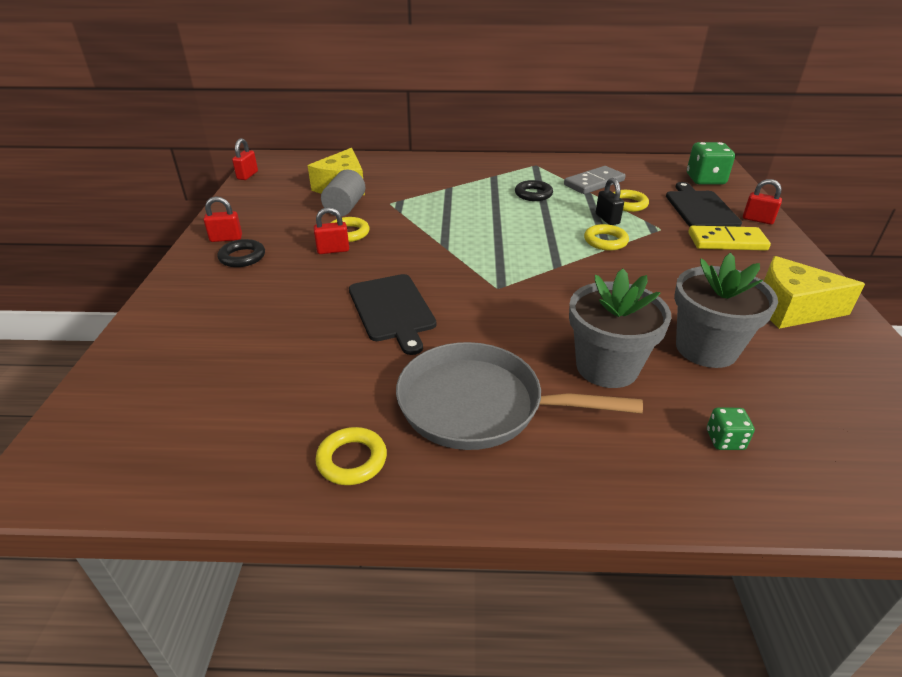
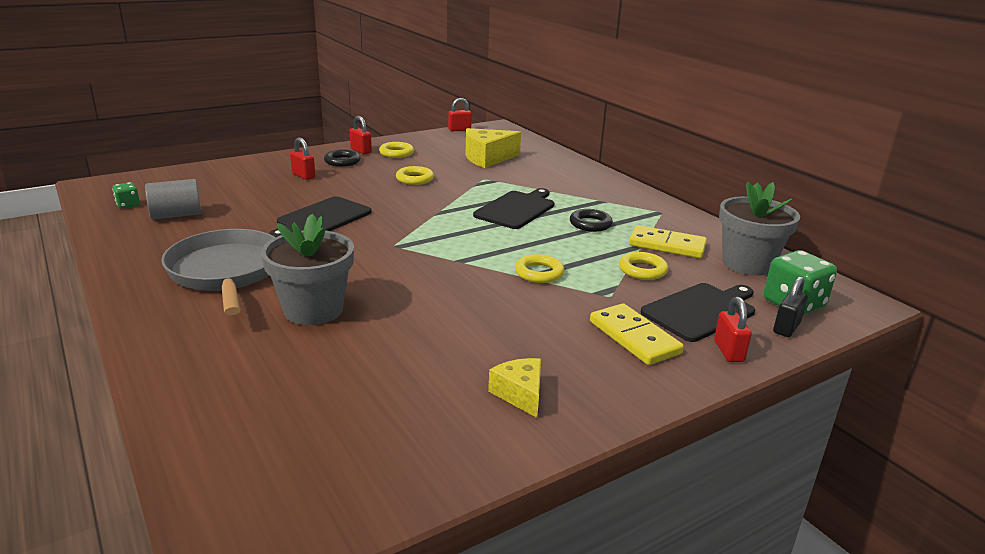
camera: 55 degrees right, 10 degrees down
(333, 250) = (383, 181): red padlock -> red padlock (303, 176)
(345, 207) = (454, 168): grey cylinder -> grey cylinder (176, 215)
(352, 460) = (145, 248): yellow ring -> yellow ring (396, 153)
(474, 211) = (516, 209): none -> black cutting board
(594, 183) = (667, 245): grey domino -> yellow domino
(607, 219) = (589, 266): black padlock -> black padlock (786, 328)
(706, 348) = (385, 352): grey flower pot -> grey flower pot (747, 264)
(725, 440) = (246, 377): green dice -> green dice (128, 205)
(792, 308) = (520, 394): yellow cheese -> yellow cheese, size x0.59

